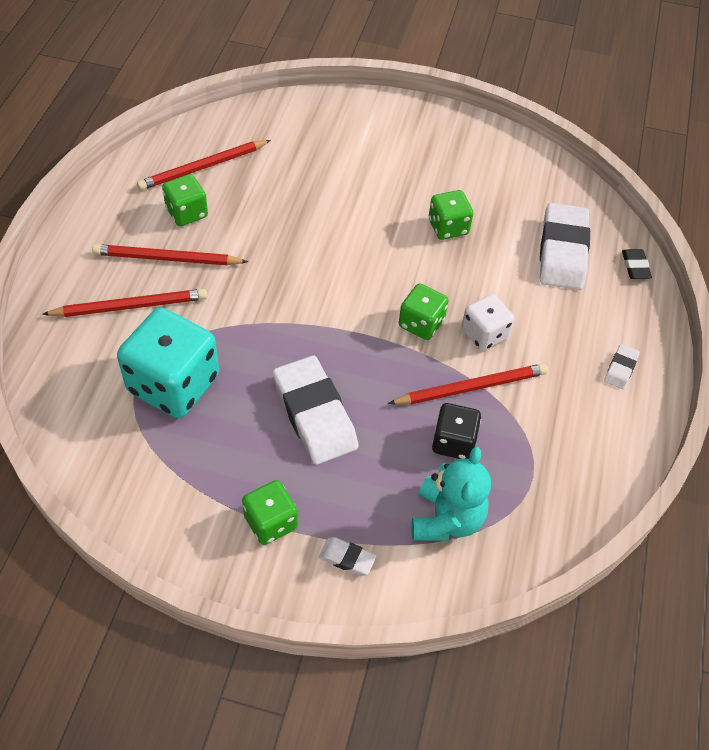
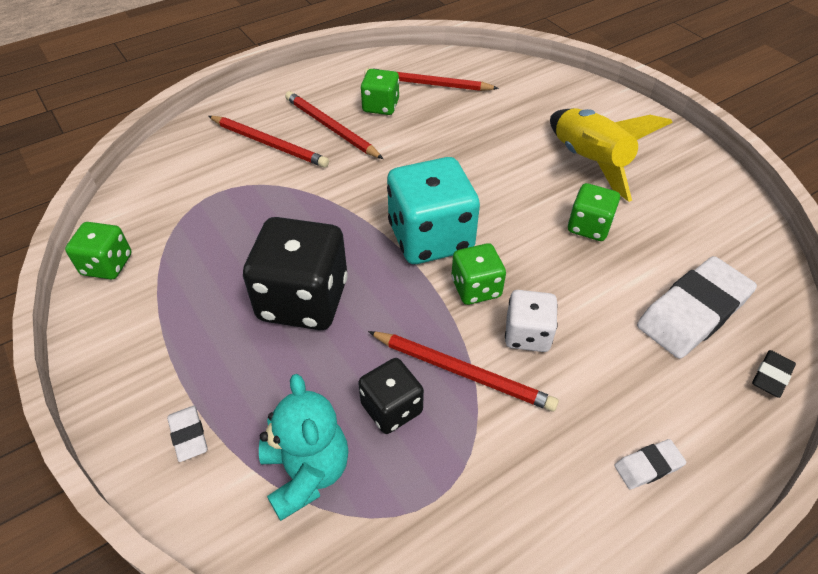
camera: 45 degrees right, 5 degrees down
(173, 384) = (233, 211): turquoise dice -> turquoise dice (430, 237)
(271, 522) = (172, 358): green dice -> green dice (107, 265)
(314, 414) = (303, 300): white eraser -> black dice
(400, 172) = (589, 162): none -> yellow rocket
(446, 519) = (306, 472): turquoise teddy bear -> turquoise teddy bear turned 75 degrees counterclockwise

